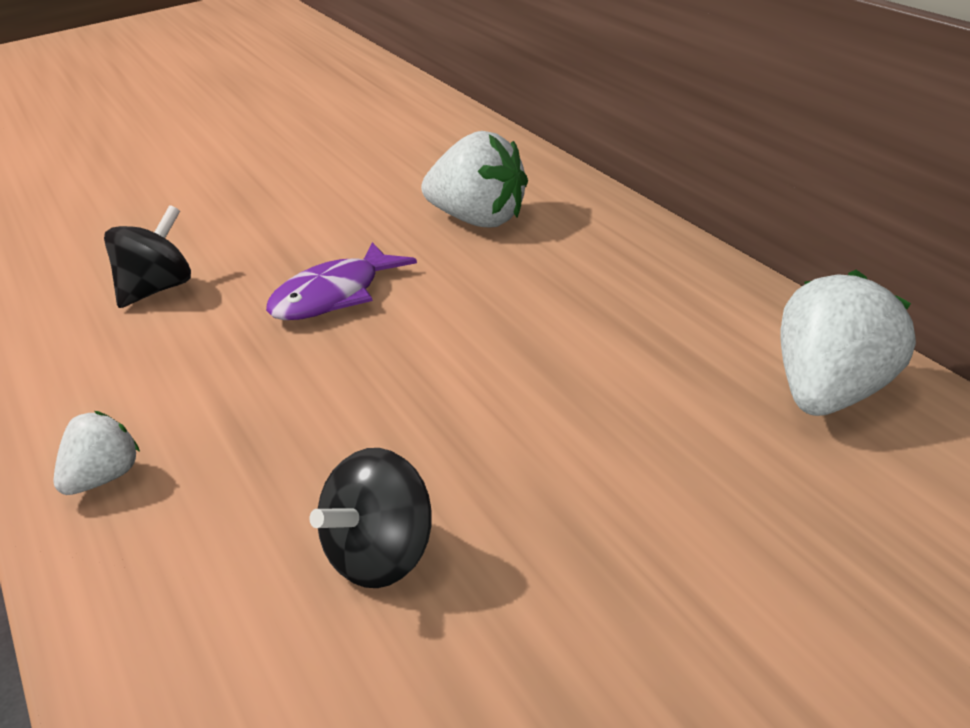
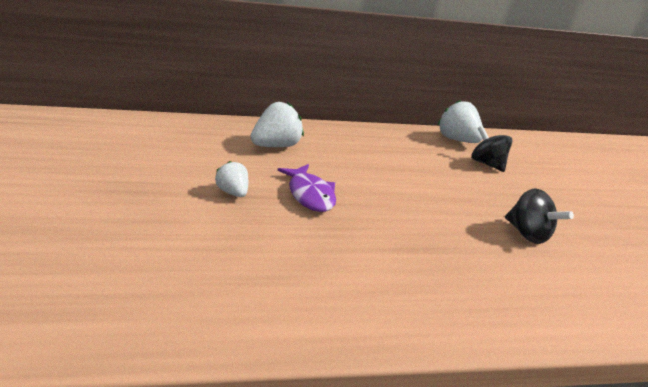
camera: 75 degrees left, 0 degrees up
(103, 480) = (446, 304): white strawberry -> white strawberry (234, 192)
(156, 290) = (230, 247): black spinning top -> black spinning top (486, 163)

